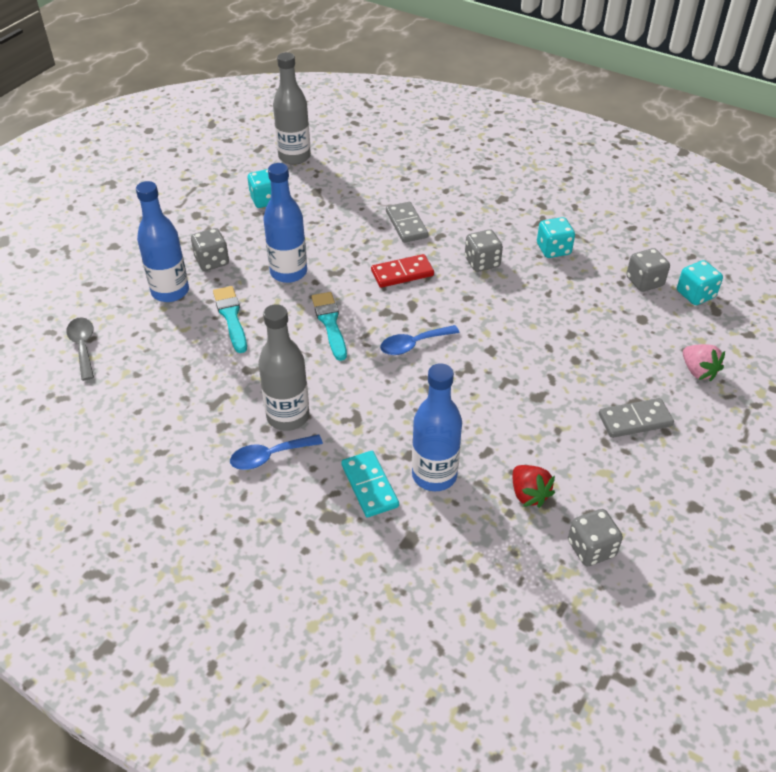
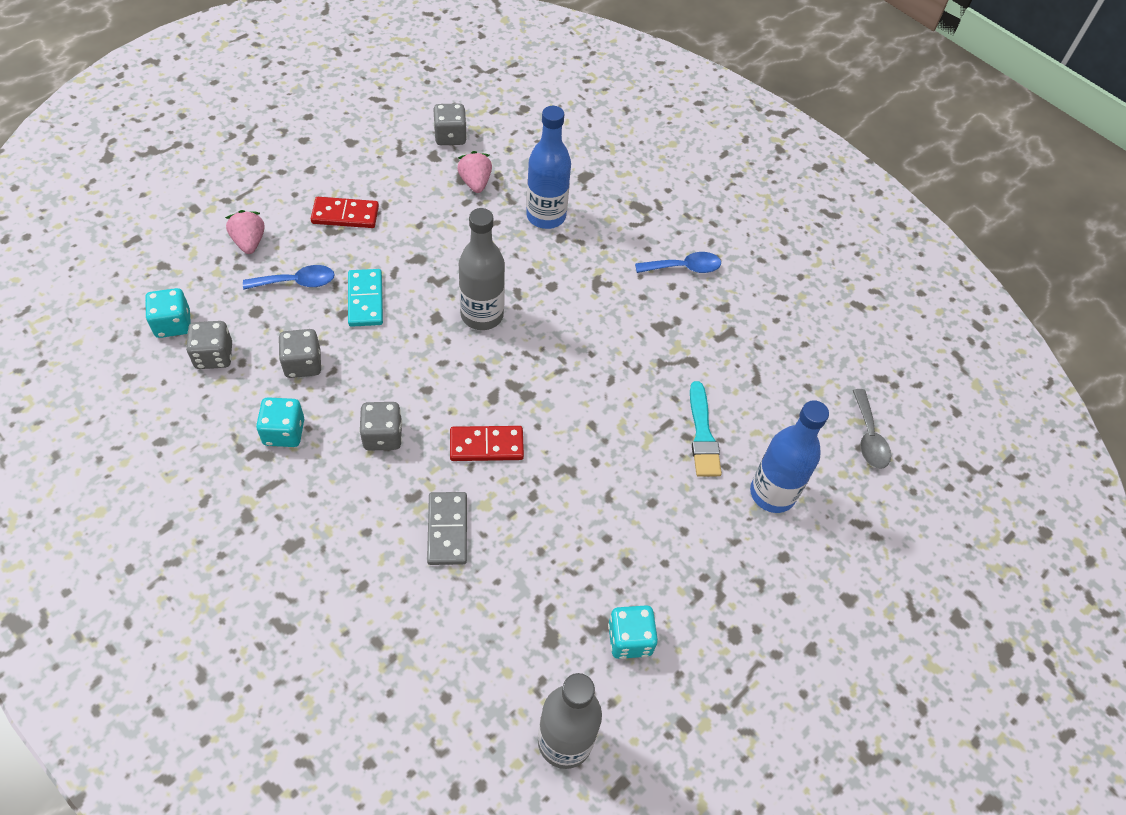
camera: 170 degrees left, 10 degrees up
(212, 261) = (718, 531): grey dice -> grey dice (303, 364)
(288, 272) = (624, 485): blue bottle -> none
(288, 416) = (660, 300): grey bottle -> grey bottle (482, 315)
(330, 323) = (593, 396): turquoise brush -> none
(369, 486) = (603, 222): turquoise domino -> turquoise domino (365, 300)
(413, 344) = (513, 345): blue spoon -> blue spoon (297, 282)
(529, 494) = (475, 182): red strawberry -> pink strawberry
(635, 420) = (345, 215): grey domino -> red domino

